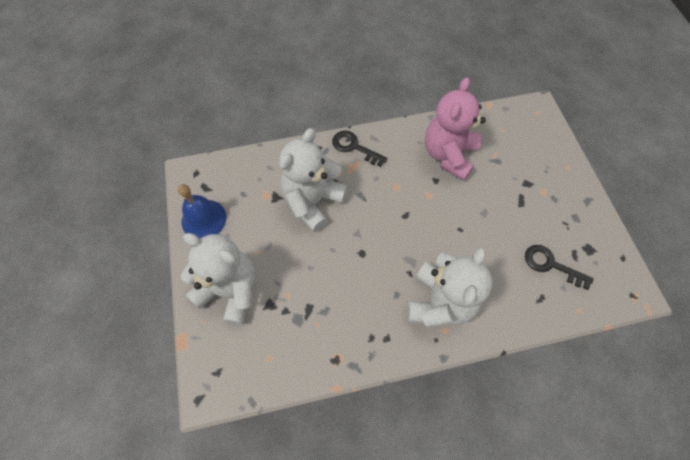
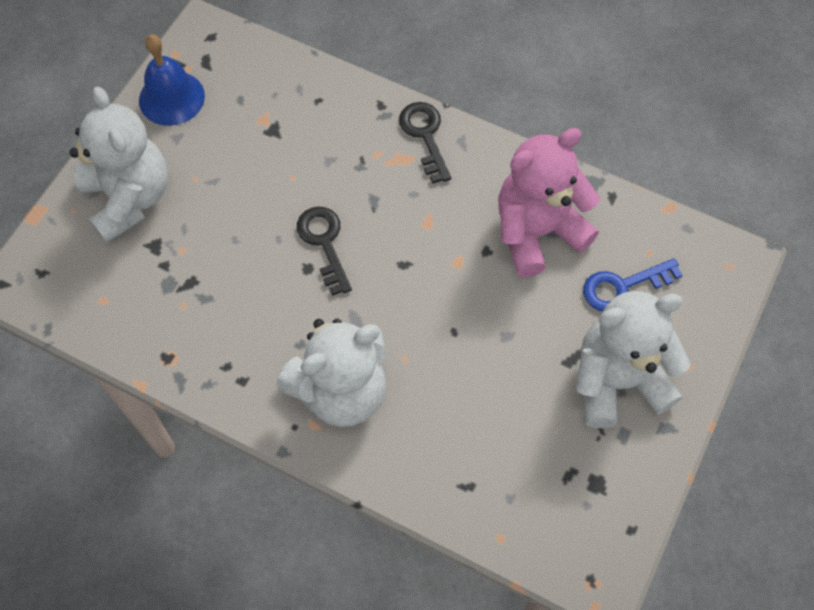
camera: 40 degrees right, 0 degrees up
(313, 201) = (310, 166): white teddy bear -> white teddy bear (618, 381)
(508, 152) = (623, 286): none -> blue key
(551, 265) = (523, 461): black key -> black key (324, 243)

